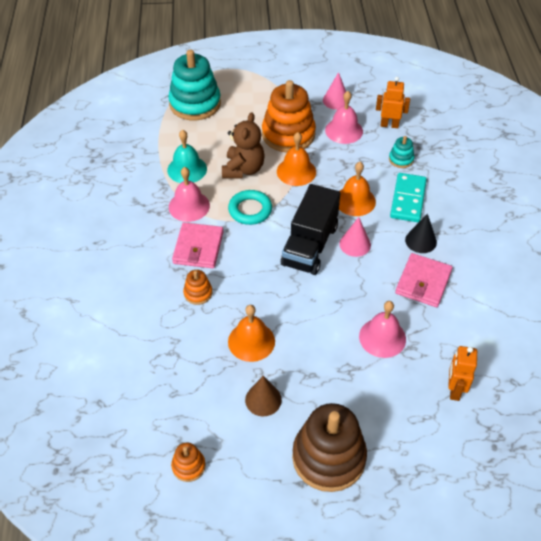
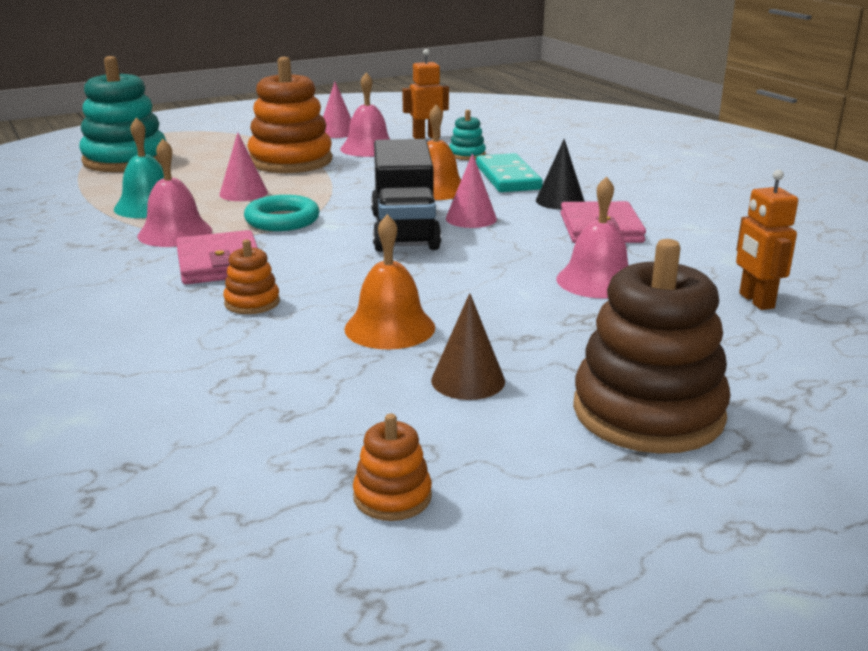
camera: 25 degrees left, 25 degrees down
(243, 169) = (243, 193): brown teddy bear -> pink cone
(296, 171) = (327, 183): orange bell -> none

